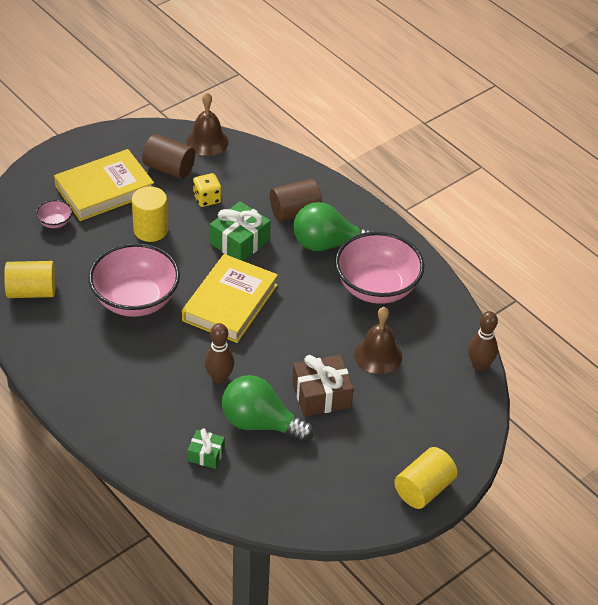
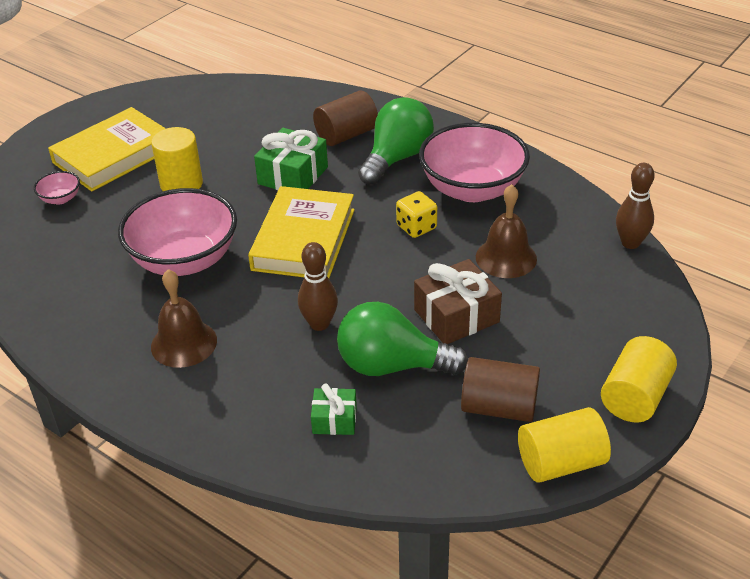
camera: 10 degrees left, 5 degrees down
(31, 291) = (47, 277): yellow cylinder -> yellow cylinder (561, 462)
(169, 168) = (185, 121): brown cylinder -> brown cylinder (499, 407)
(207, 141) = (221, 89): brown bell -> brown bell (184, 343)
(207, 199) = (239, 141): yellow dice -> yellow dice (416, 227)
(328, 244) = (397, 158): green light bulb -> green light bulb turned 135 degrees clockwise

